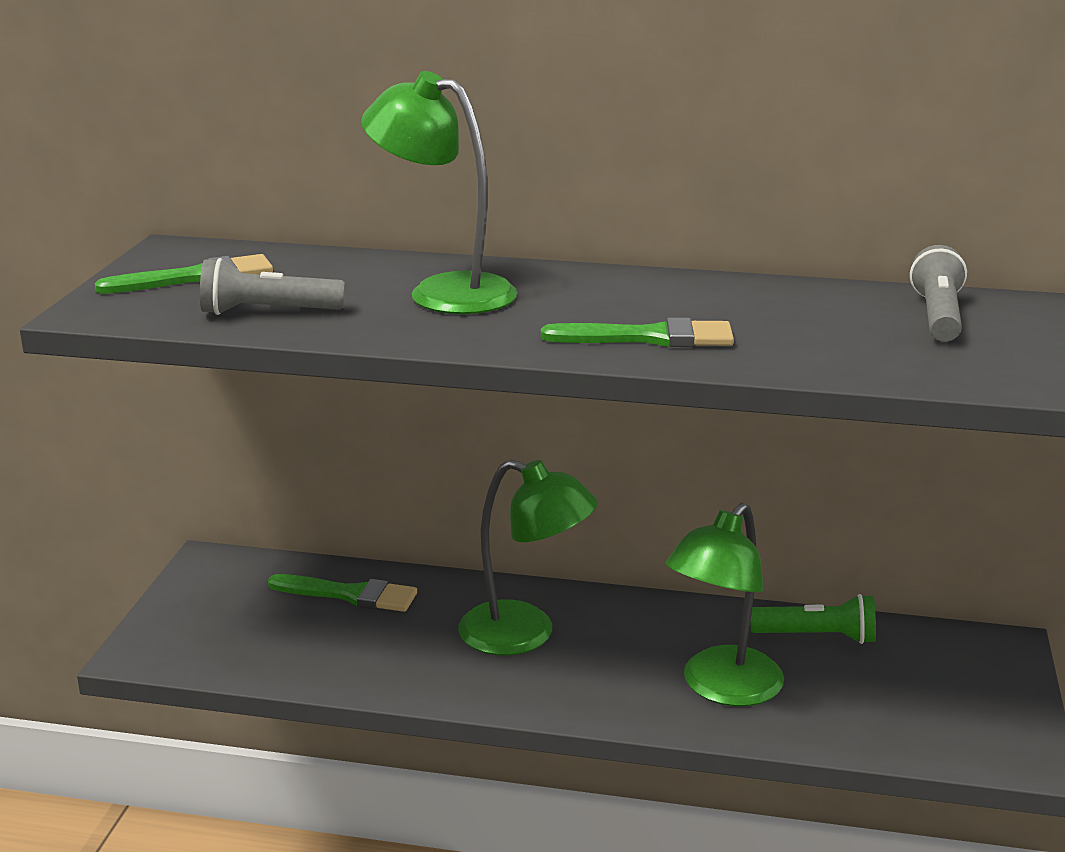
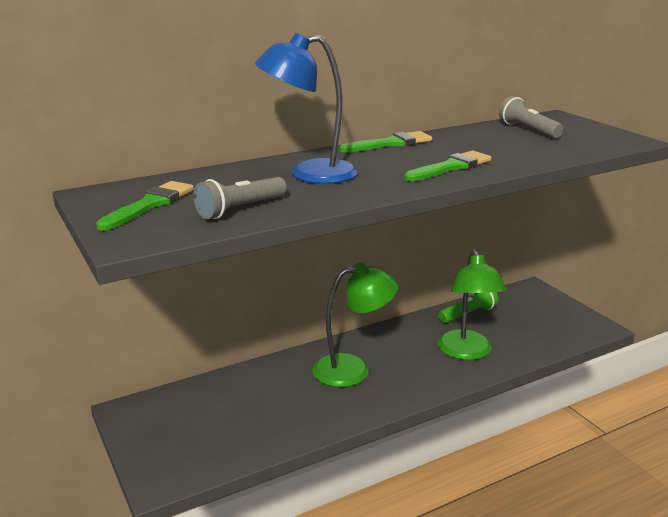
camera: 40 degrees left, 0 degrees up
(350, 595) = (237, 391): green brush -> green brush (390, 143)
(444, 291) = (309, 174): green lamp -> blue lamp

